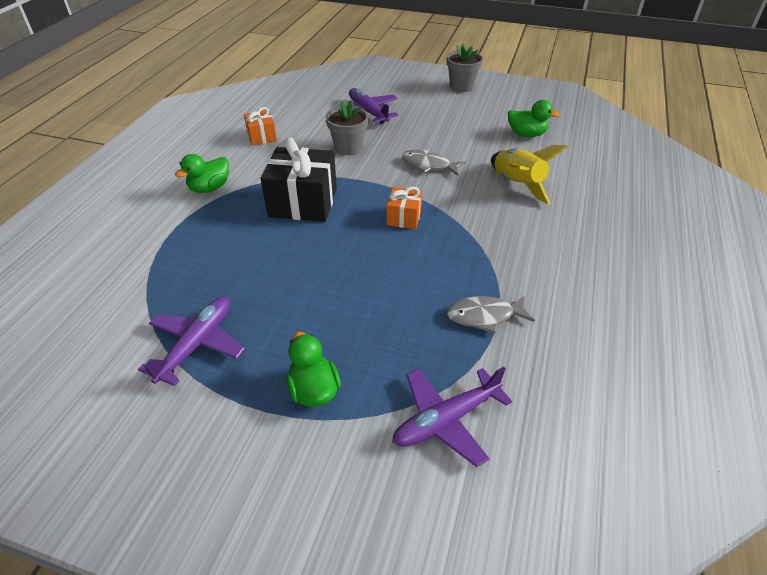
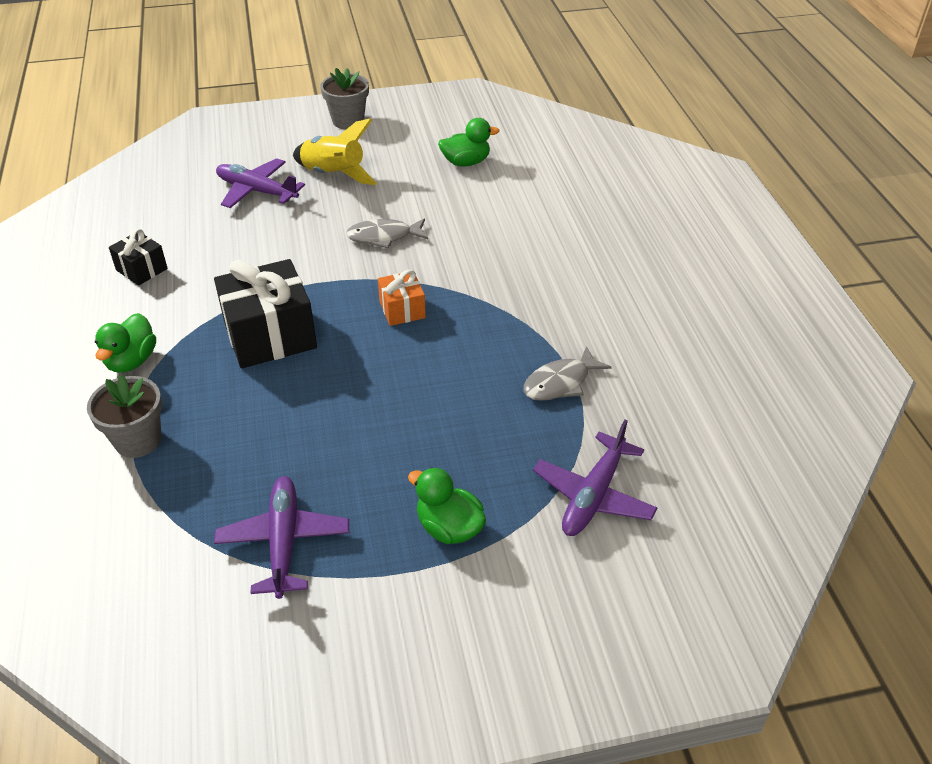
camera: 30 degrees left, 0 degrees up
(262, 137) = (142, 269): orange gift -> black gift
(348, 147) = (270, 247): grey flower pot -> grey flower pot (138, 440)
(517, 184) = (496, 227): yellow rocket -> yellow rocket (333, 175)

